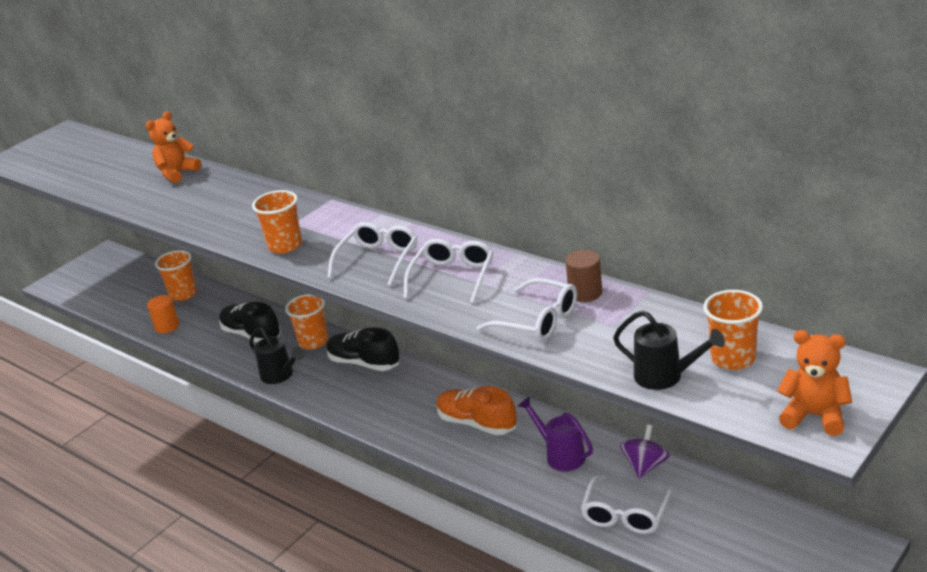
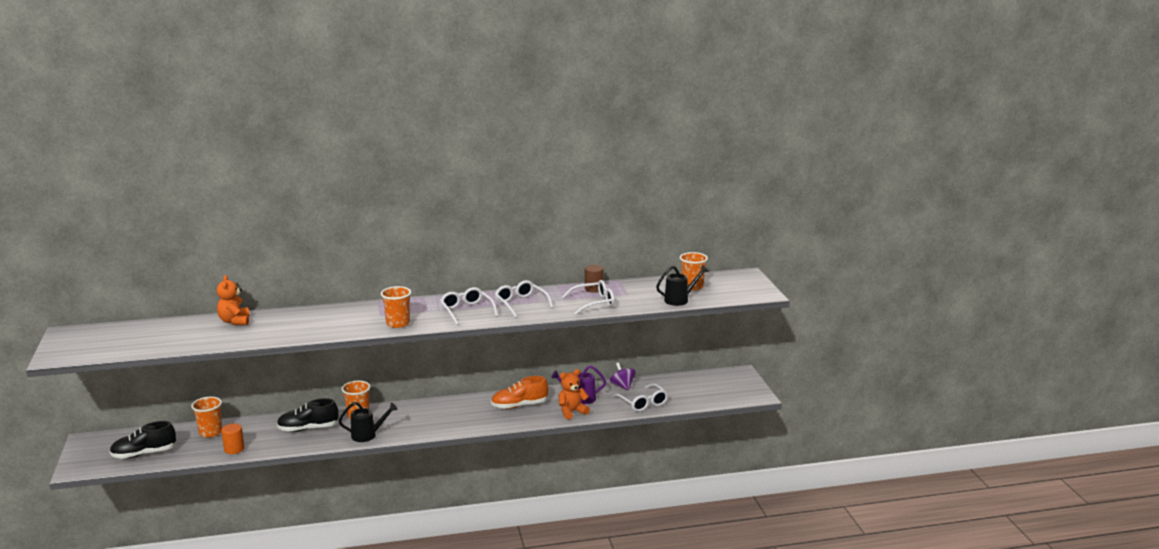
camera: 55 degrees left, 10 degrees down
(364, 363) = (409, 411): black shoe -> black shoe (144, 454)
(814, 416) = (749, 291): orange teddy bear -> orange teddy bear (572, 412)

